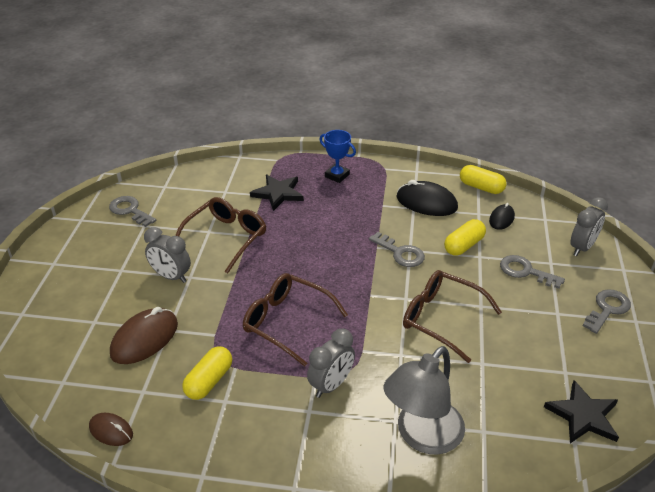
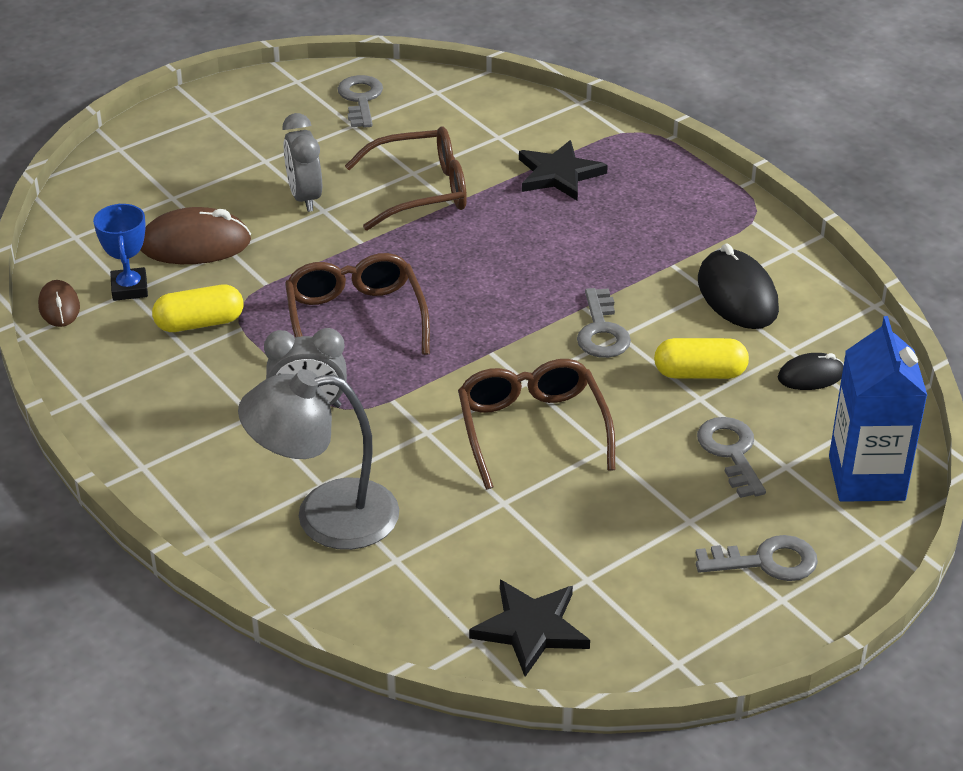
camera: 45 degrees right, 0 degrees up
(337, 175) = (670, 194): blue trophy -> blue trophy (129, 288)
(481, 187) = (852, 322): yellow capsule -> none
(582, 247) = (866, 478): grey clock -> blue carton

